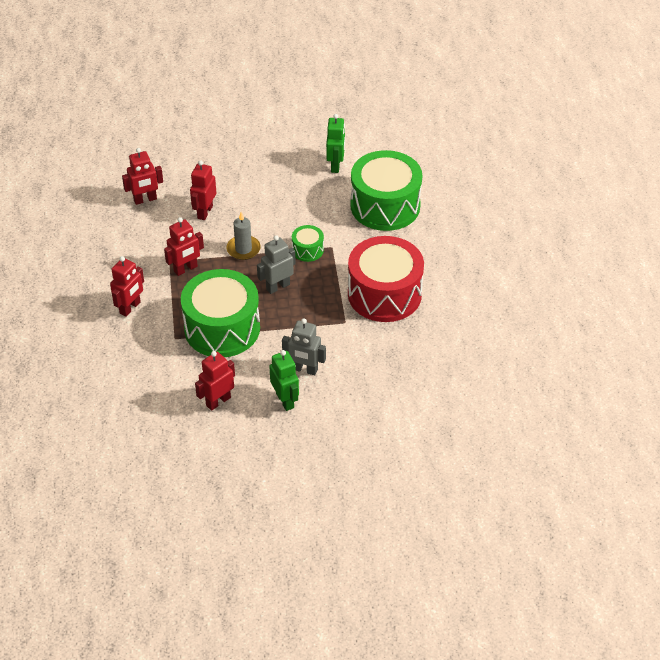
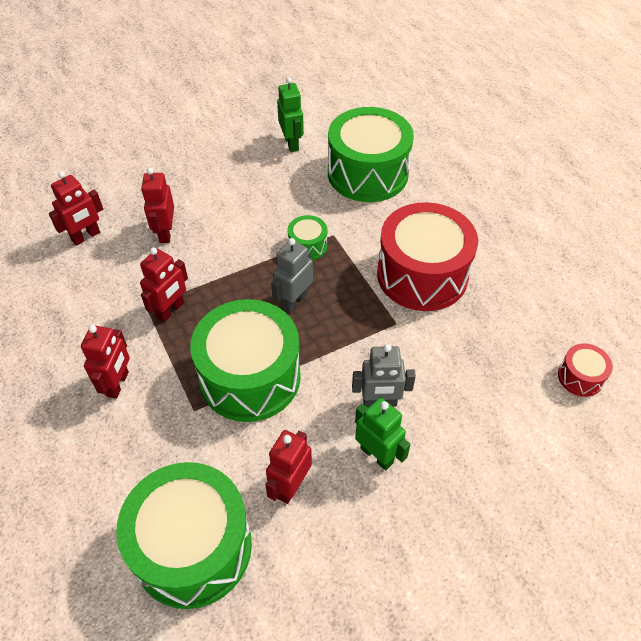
camera: 20 degrees left, 5 degrees up
(140, 416) = (192, 547): none -> green drum
(243, 249) = (231, 265): grey candle -> none
(460, 395) = (580, 377): none -> red drum

